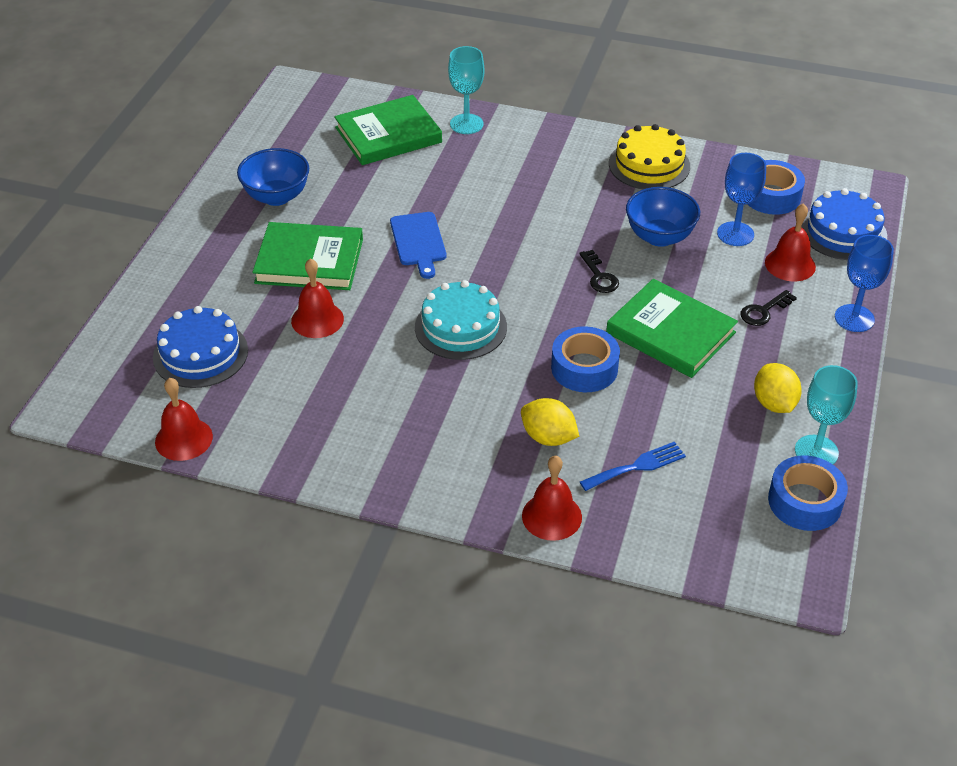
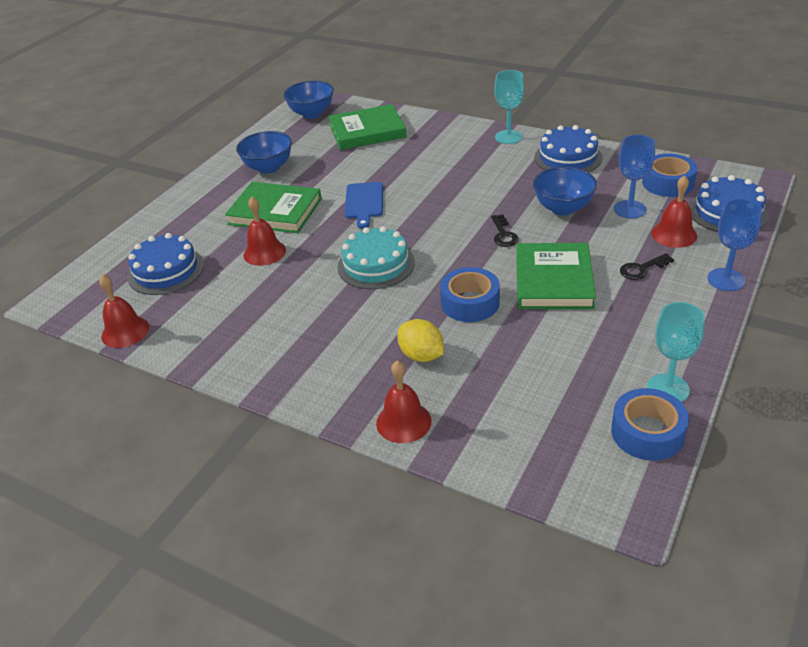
camera: 15 degrees right, 5 degrees down
(304, 109) = (312, 114): none -> blue bowl
(466, 124) = (429, 126): turquoise goblet -> turquoise goblet (508, 137)
(637, 466) = (494, 386): blue fork -> none
(649, 165) = (568, 157): yellow cake -> blue cake
(670, 333) = (553, 280): green book -> green book turned 45 degrees clockwise
(774, 403) = (635, 344): yellow lemon -> none

